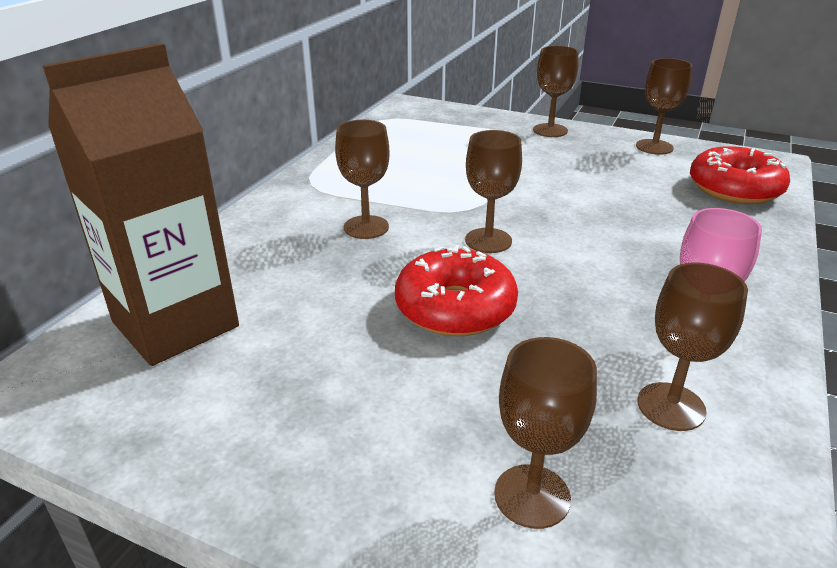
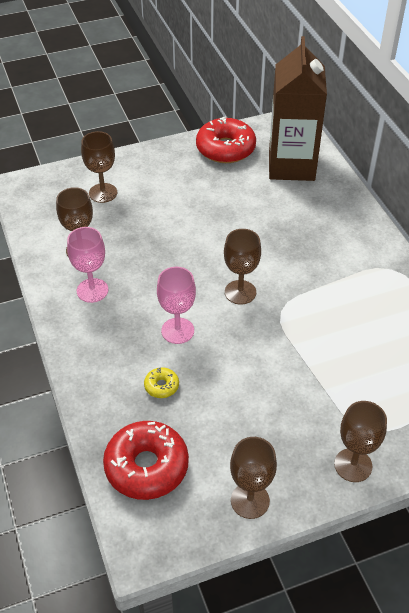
camera: 135 degrees right, 15 degrees up
(366, 227) = (309, 259): brown goblet -> none
(455, 308) = (204, 241): red donut -> red donut (225, 149)
(606, 247) = (177, 331): none -> pink goblet
(671, 221) = (161, 386): none -> yellow donut

